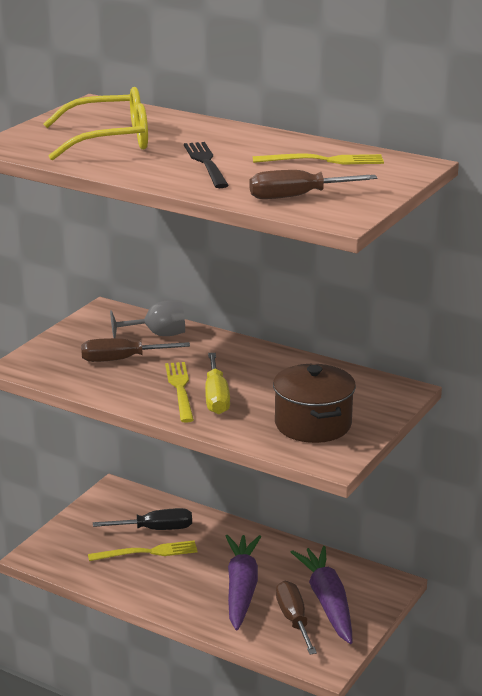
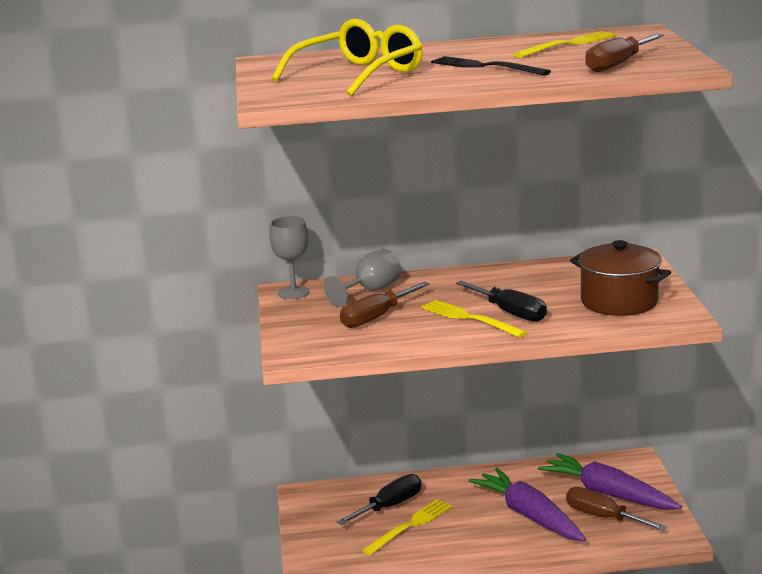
camera: 35 degrees left, 5 degrees down
(107, 314) = (293, 293): none -> grey goblet
(216, 397) = (510, 313): yellow screwdriver -> black screwdriver

